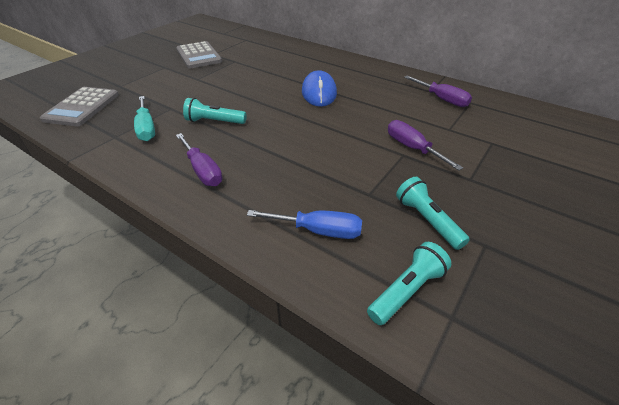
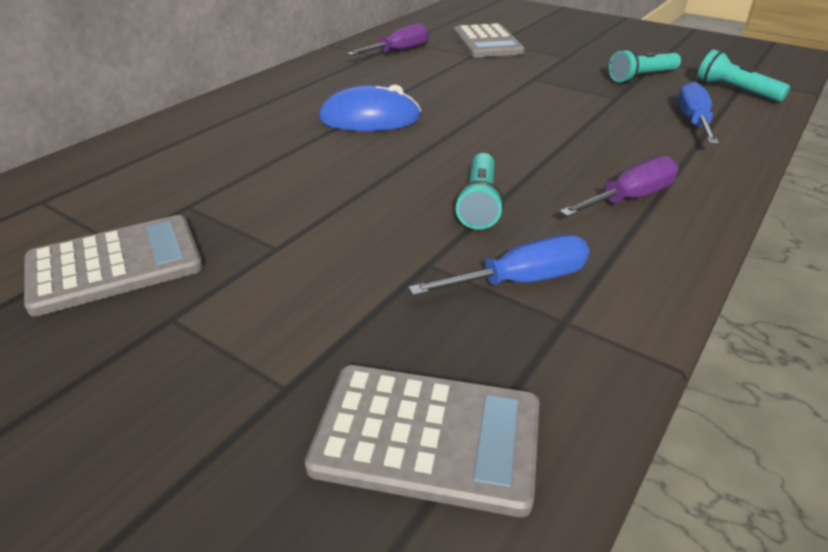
camera: 90 degrees left, 5 degrees down
(146, 128) = (520, 281): turquoise screwdriver -> blue screwdriver
(412, 148) = (519, 73): purple screwdriver -> none
(488, 138) = (487, 42): none -> grey calculator

